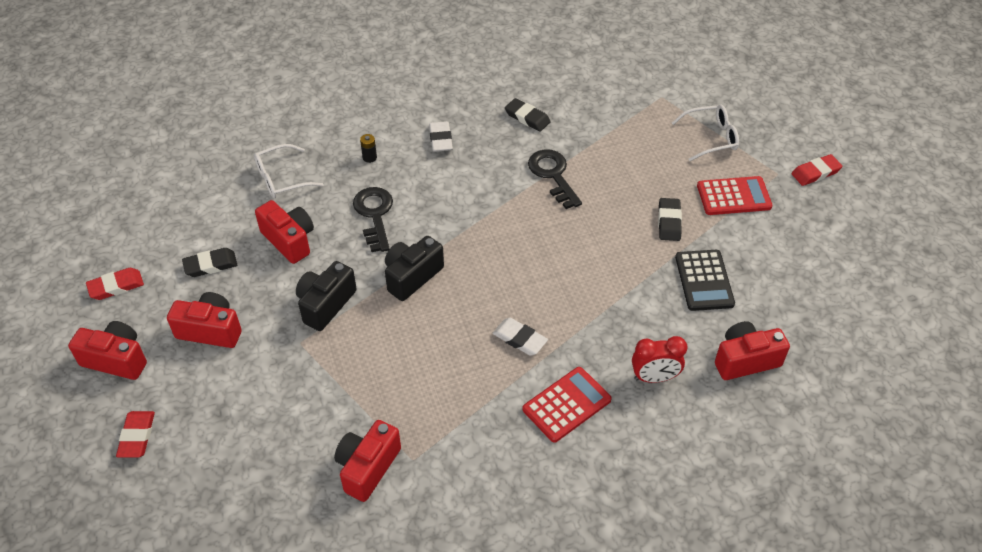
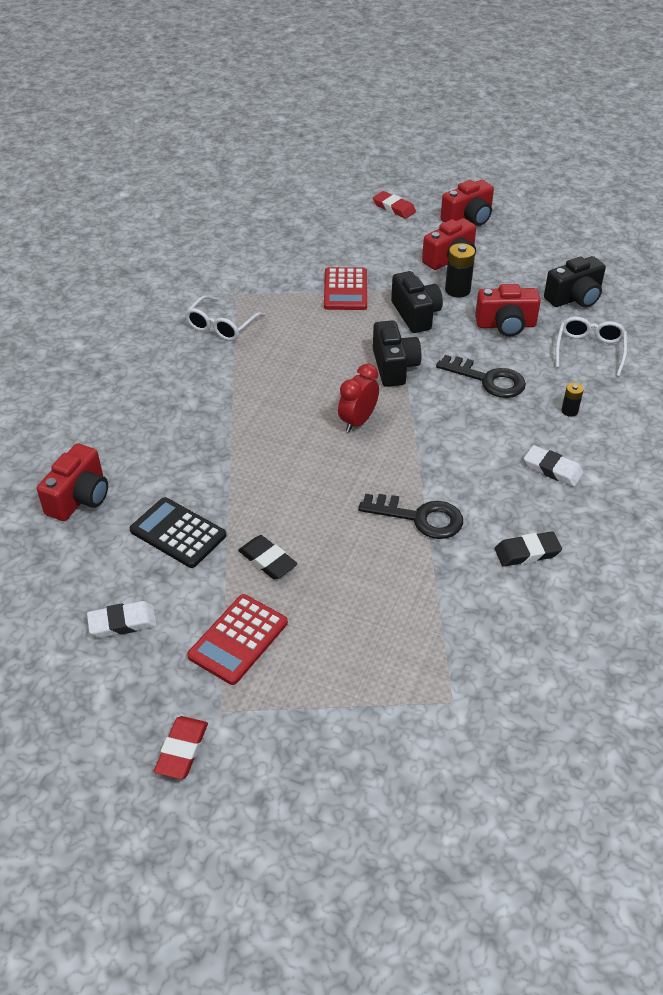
camera: 130 degrees right, 5 degrees down
(116, 286) = (541, 238): red eraser -> none
(209, 218) = (574, 298): none -> black camera
(210, 265) = (519, 281): black eraser -> none
(261, 298) = (457, 290): none -> black battery
(367, 467) = (256, 275): red camera -> none
(519, 339) = (264, 388): white eraser -> white eraser (122, 622)
(566, 404) = (181, 378): red calculator -> red calculator (345, 290)
(654, 377) = (139, 435): red clock -> red clock (358, 421)
(711, 138) = (338, 693): white glasses -> white glasses (221, 326)

